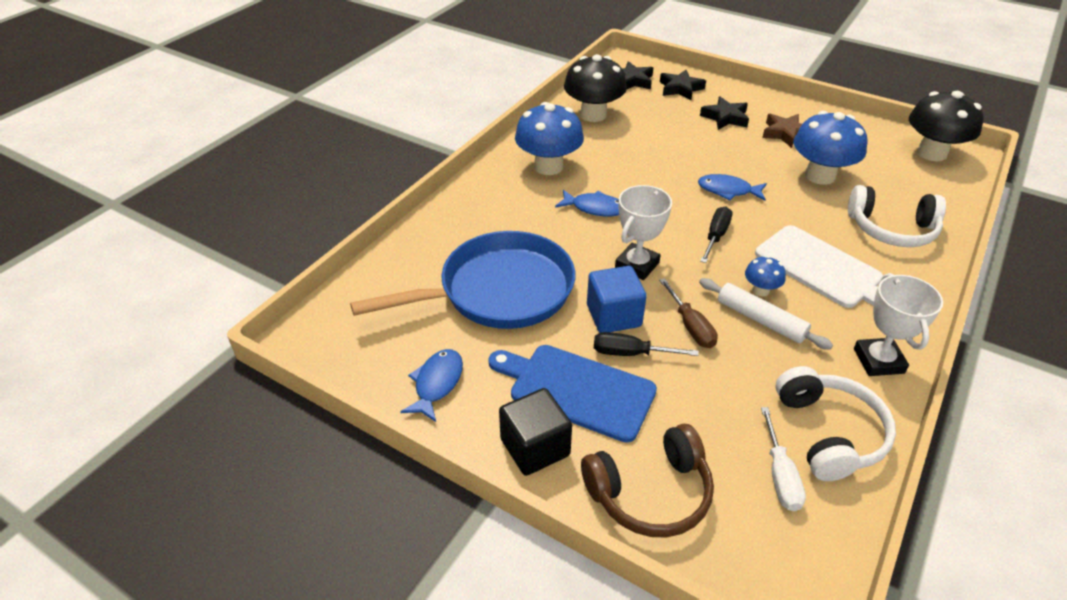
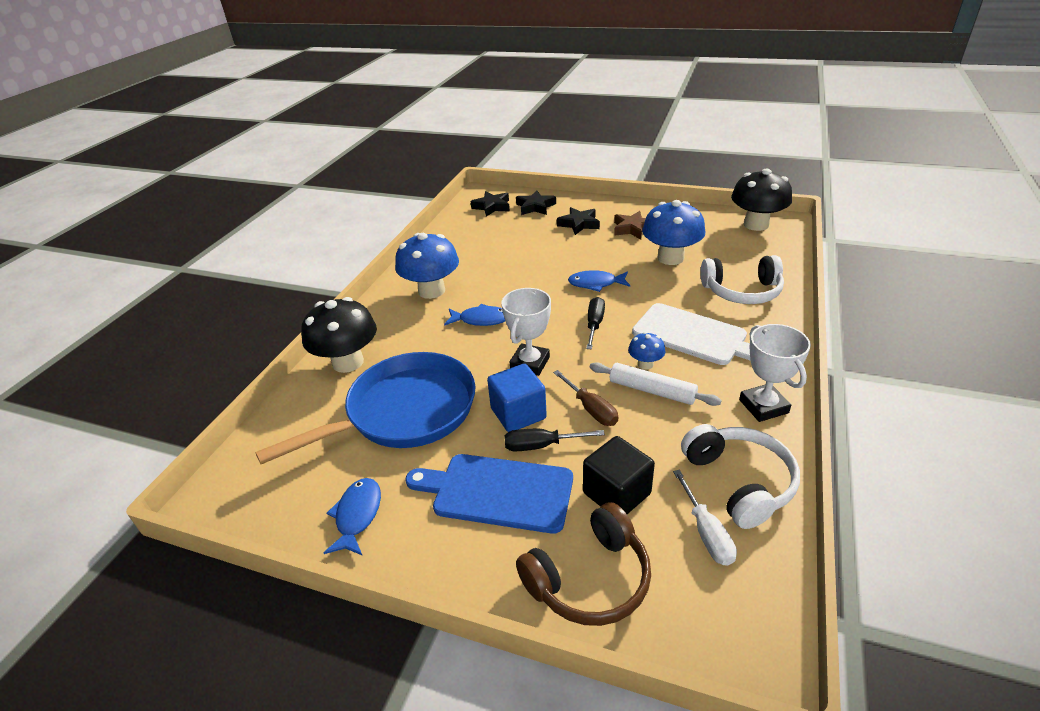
camera: 10 degrees left, 5 degrees down
(535, 447) = (467, 559): black cube -> black cube (616, 493)
(593, 115) = (463, 240): black mushroom -> black mushroom (348, 362)

